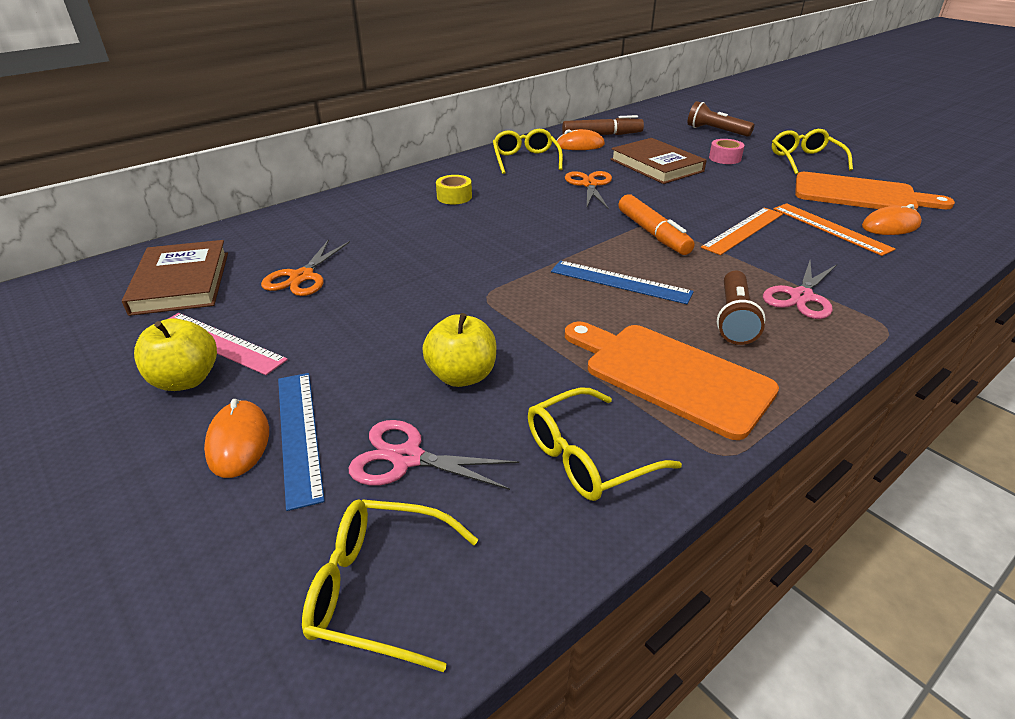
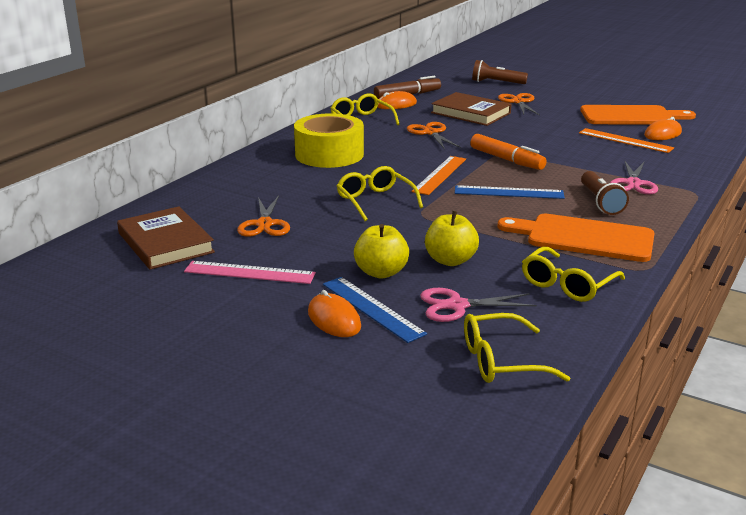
camera: 20 degrees left, 10 degrees down
(186, 380) = (252, 296): yellow apple -> yellow apple (381, 272)
(454, 197) = (329, 154): yellow tape -> yellow tape, size x2.23
(725, 158) = (518, 102): pink tape -> orange scissors
(743, 230) = (568, 149): orange ruler -> orange ruler (439, 175)
(805, 160) = (578, 97): yellow glasses -> yellow glasses (375, 201)

